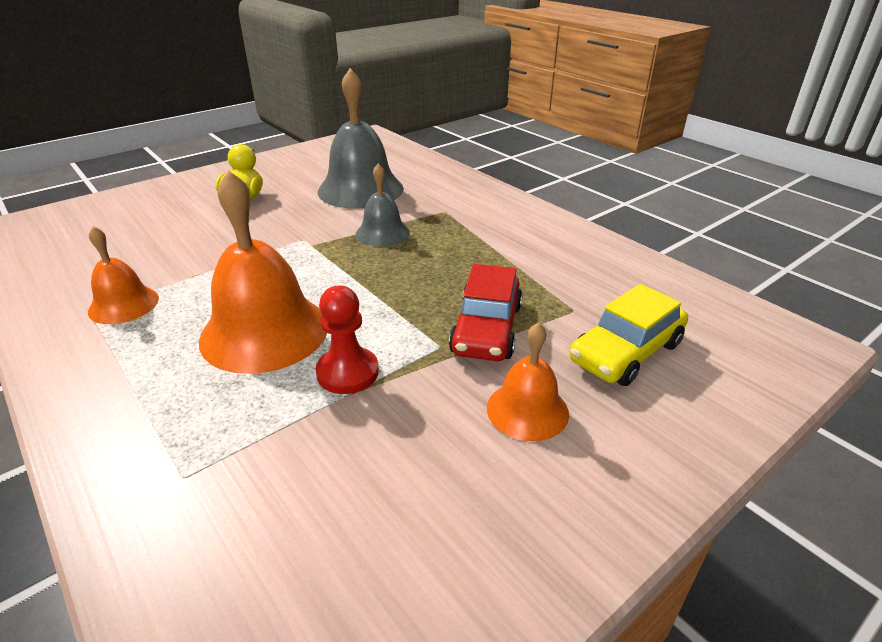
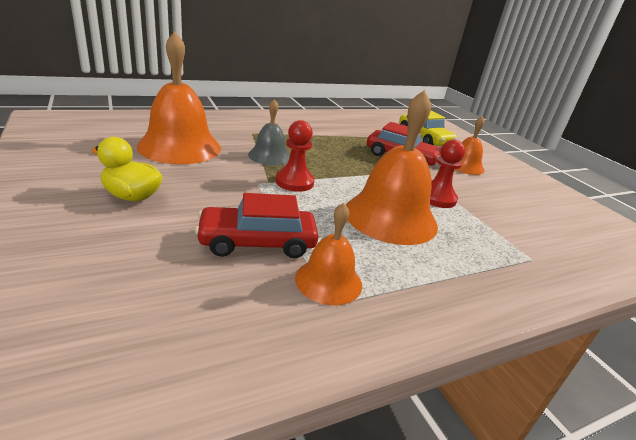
camera: 80 degrees left, 5 degrees down
(183, 261) = (257, 242): none -> red car
(322, 258) = (294, 182): none -> red pawn
(360, 189) = (179, 147): grey bell -> orange bell

